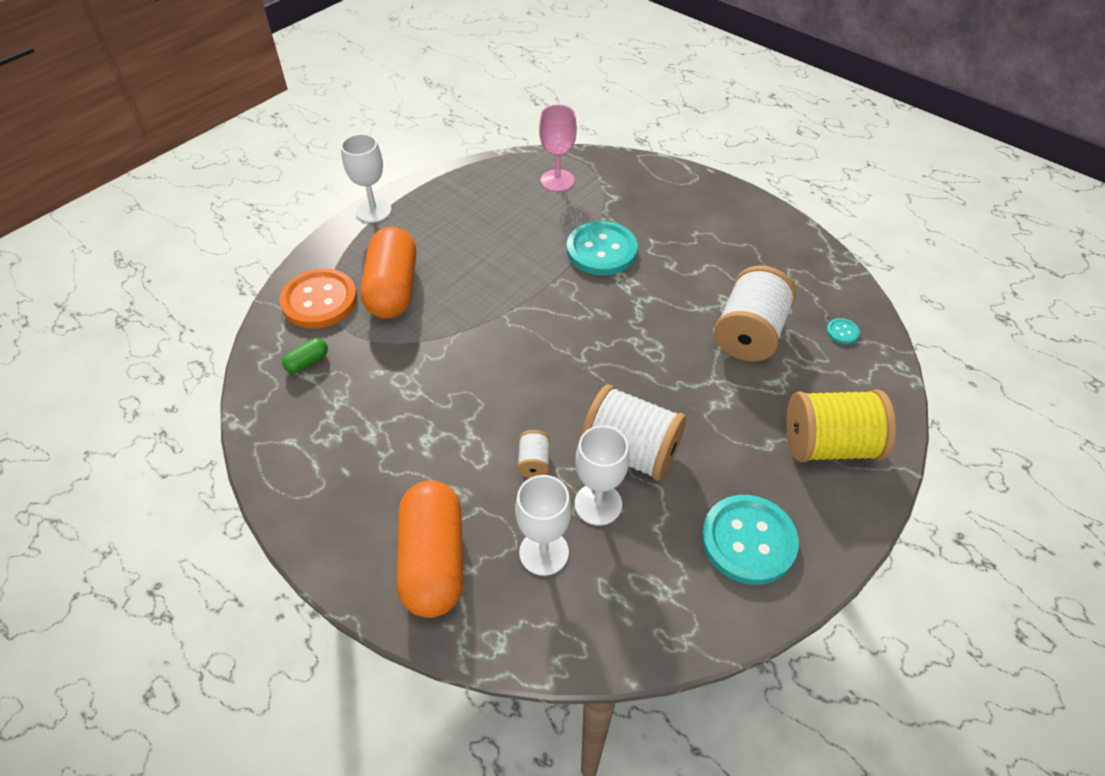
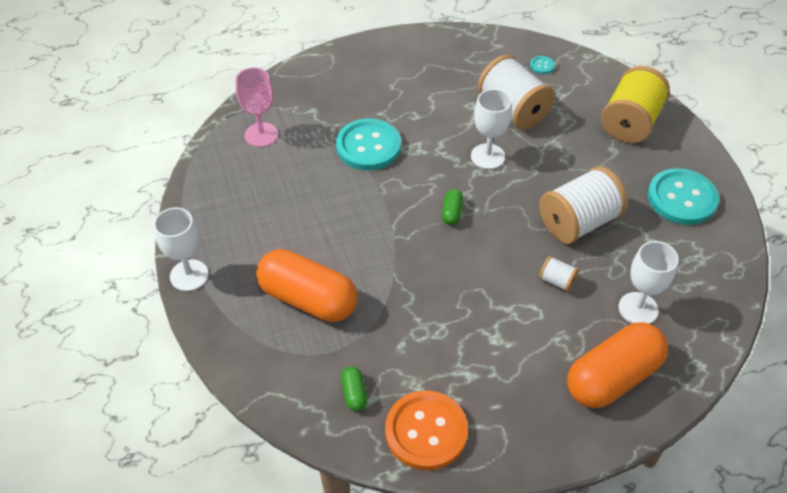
camera: 60 degrees left, 0 degrees up
(319, 300) = (281, 359): orange button -> orange button (426, 431)
(433, 560) = (612, 377): orange capsule -> orange capsule turned 60 degrees counterclockwise
(564, 343) = (451, 212): none -> green capsule
(598, 504) = (613, 261): white goblet -> white goblet (487, 156)

